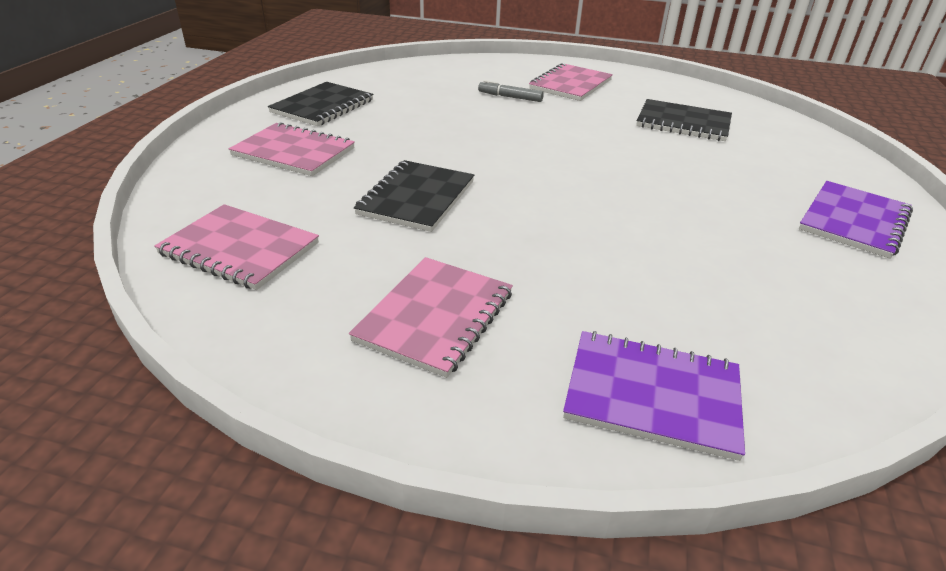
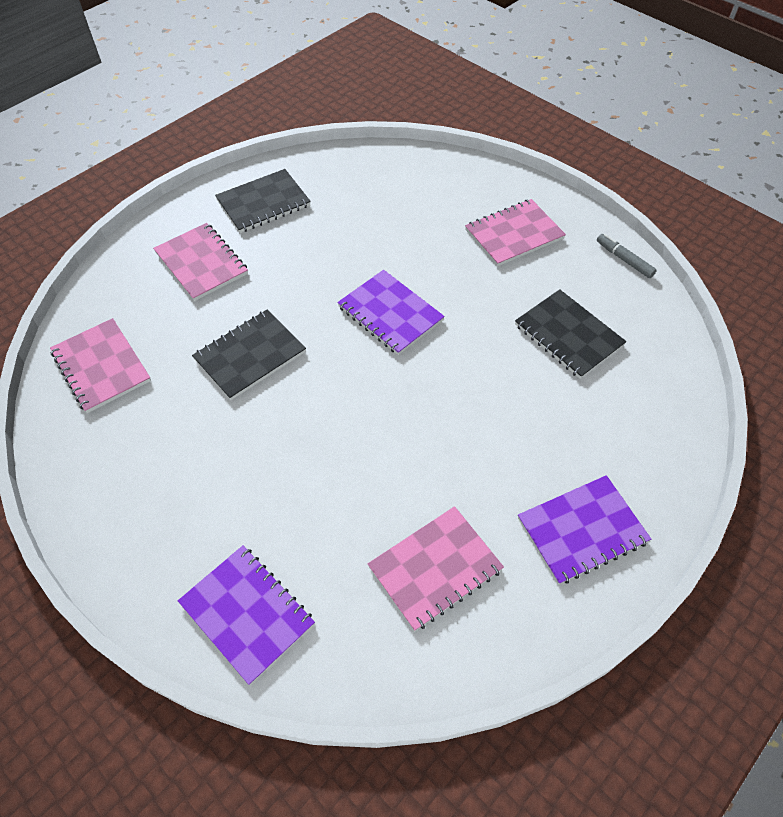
camera: 30 degrees right, 20 degrees up
(435, 317) = (173, 485): pink notebook -> pink notebook (435, 568)
(510, 97) = (435, 238): grey marker -> grey marker (624, 259)
(524, 143) = (390, 314): none -> purple notebook

